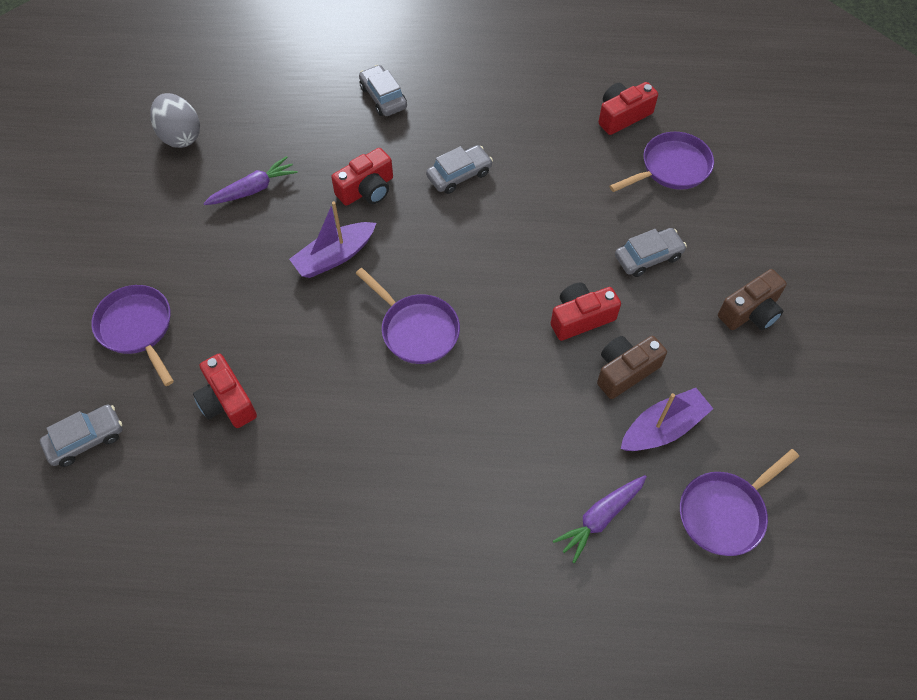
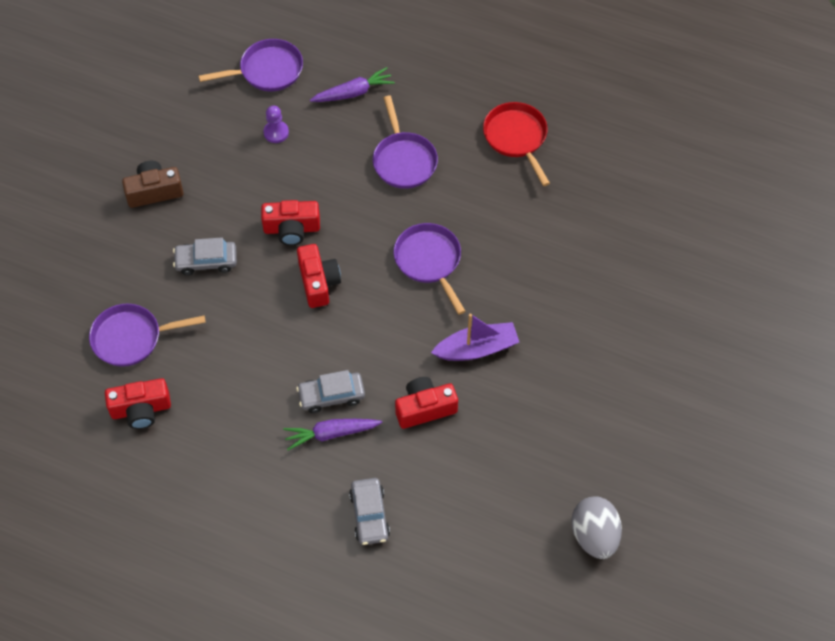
camera: 160 degrees left, 0 degrees up
(86, 439) = (715, 256): grey car -> none
(137, 328) = (664, 336): purple pan -> purple pan (403, 160)
(227, 401) = (599, 252): red camera -> red camera (318, 282)
(253, 189) = (533, 445): purple carrot -> purple carrot (331, 434)
(366, 522) = (516, 138): none -> red pan
(625, 371) = (280, 179): brown camera -> none
(663, 428) = (276, 132): purple boat -> purple pawn

